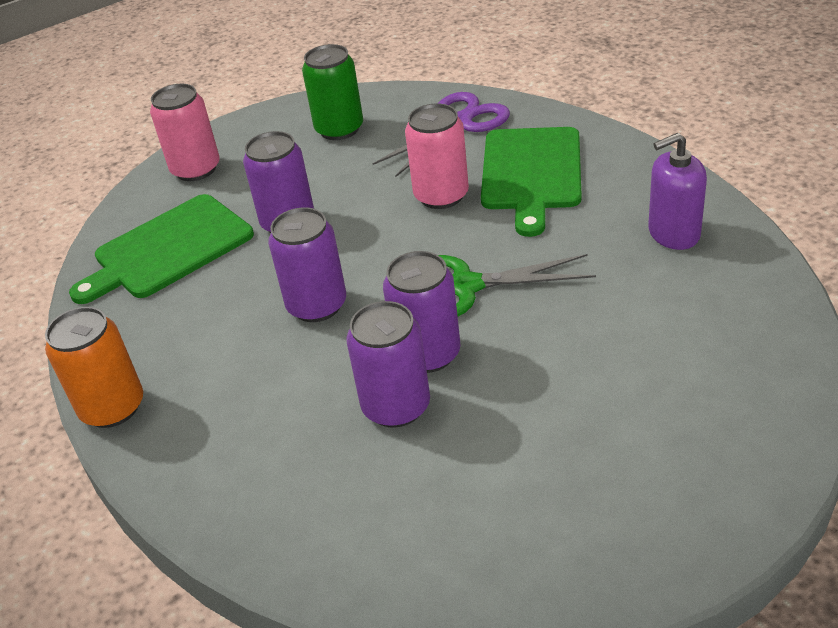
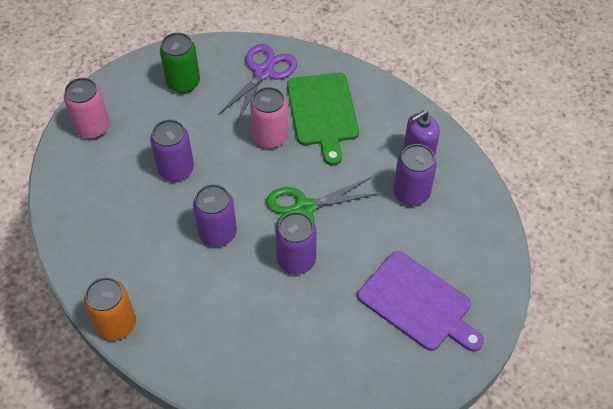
camera: 20 degrees left, 15 degrees up
(168, 249) = (101, 199): green cutting board -> none
(396, 406) = (288, 299): purple can -> purple can (411, 193)
(624, 441) = (418, 303): none -> purple cutting board

